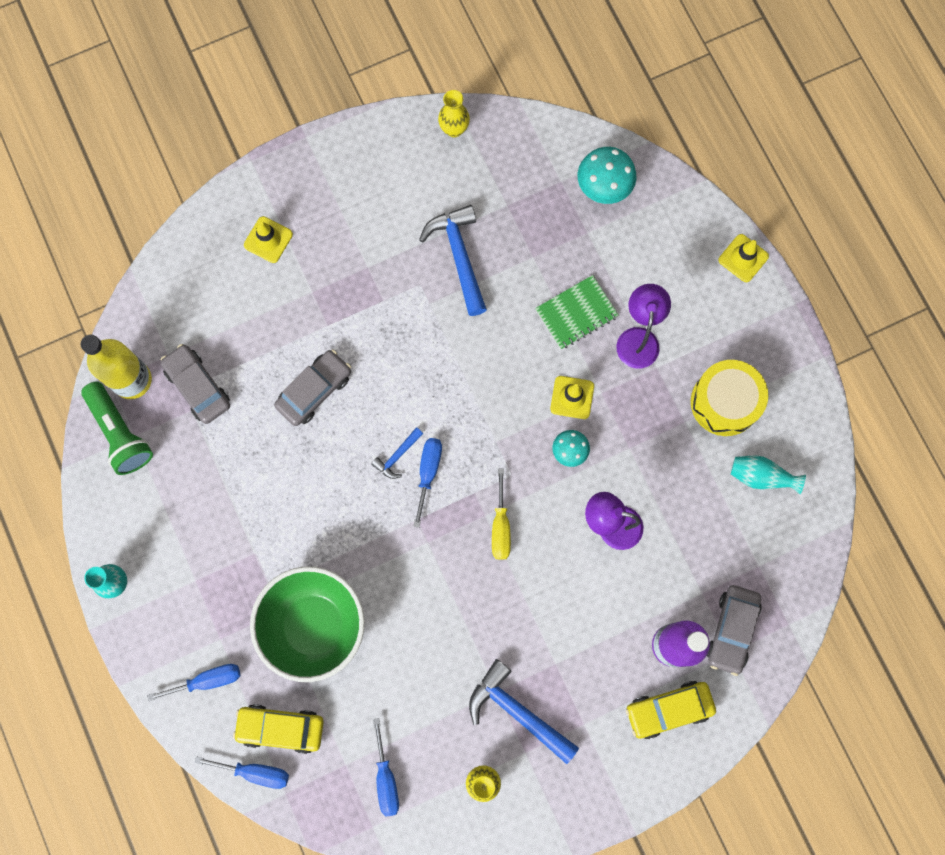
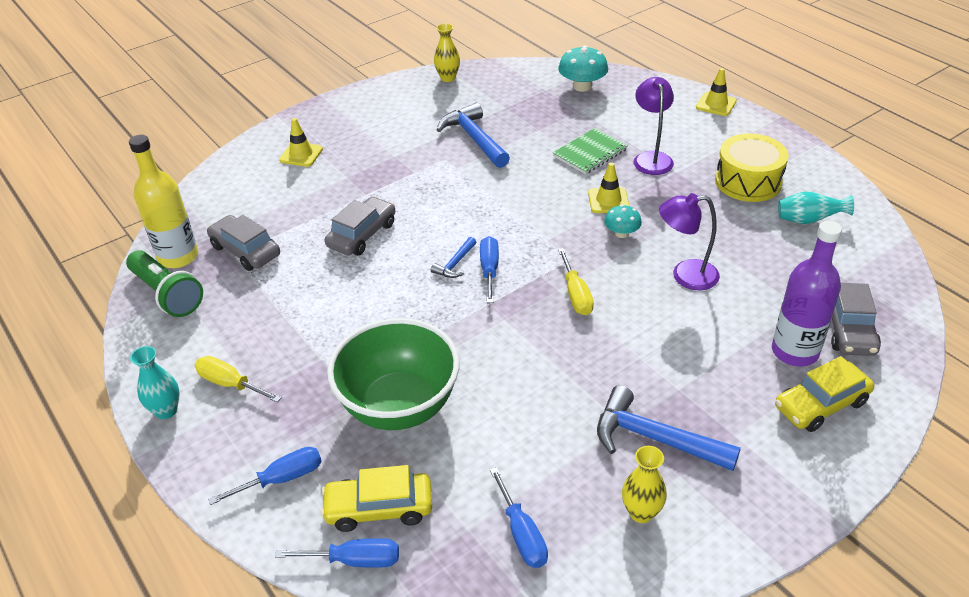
camera: 10 degrees left, 35 degrees down
(172, 564) = (230, 384): none -> yellow screwdriver

